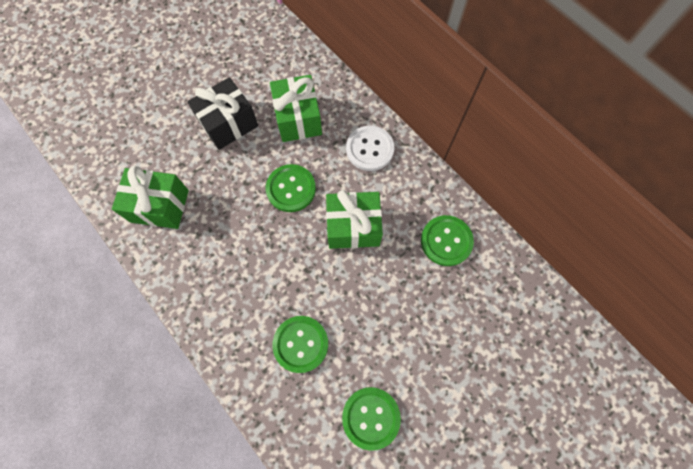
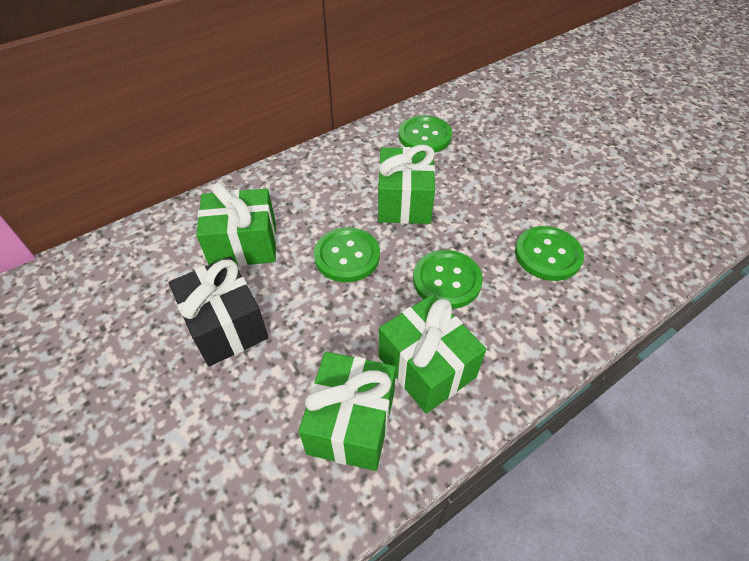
camera: 85 degrees left, 20 degrees down
(197, 248) = (427, 367): none -> green gift
(369, 149) = (306, 182): white button -> none
(371, 417) = (613, 203): green button -> green button (447, 280)

